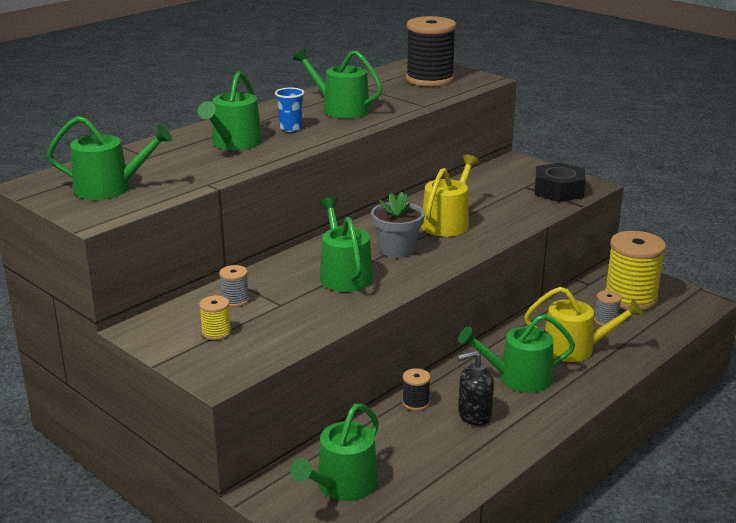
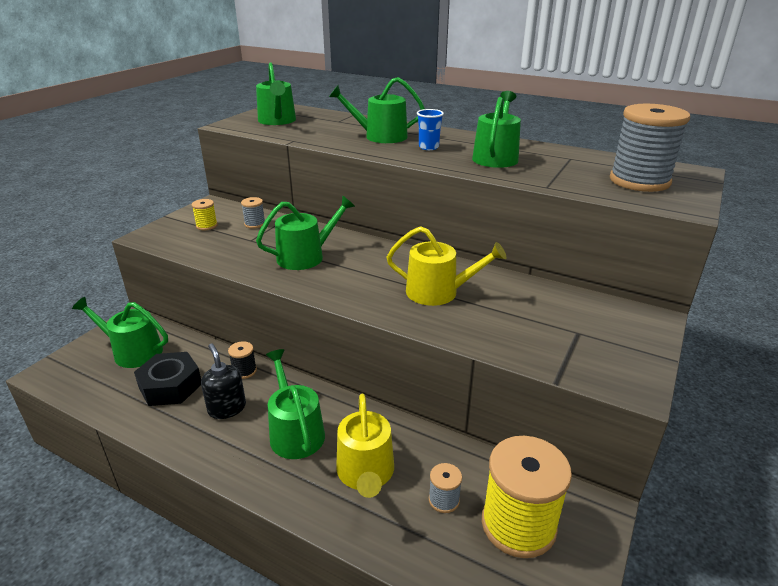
camera: 75 degrees right, 5 degrees up
(397, 249) = (365, 273): grey flower pot -> none
(429, 79) = (639, 181): black spool -> grey spool
(558, 190) = (588, 359): black nut -> black nut (170, 386)

